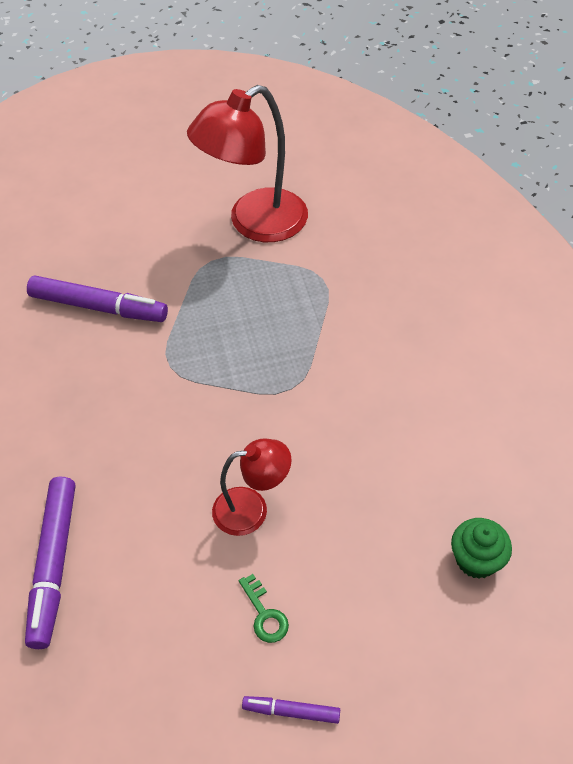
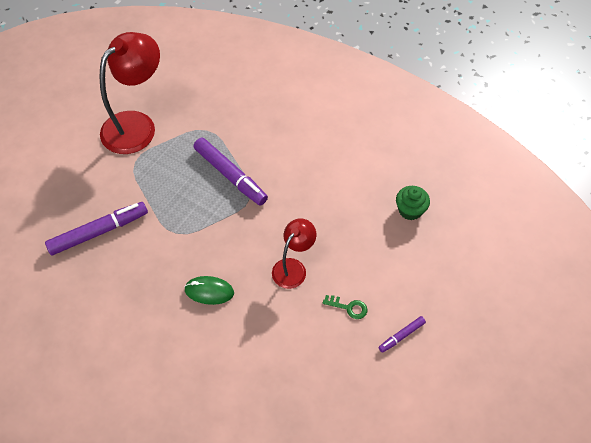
camera: 45 degrees left, 5 degrees up
(54, 564) = (227, 371): purple marker -> purple marker (230, 175)
(133, 458) = (209, 291): none -> green mouse
(255, 223) = (137, 125): red lamp -> red lamp turned 150 degrees counterclockwise

